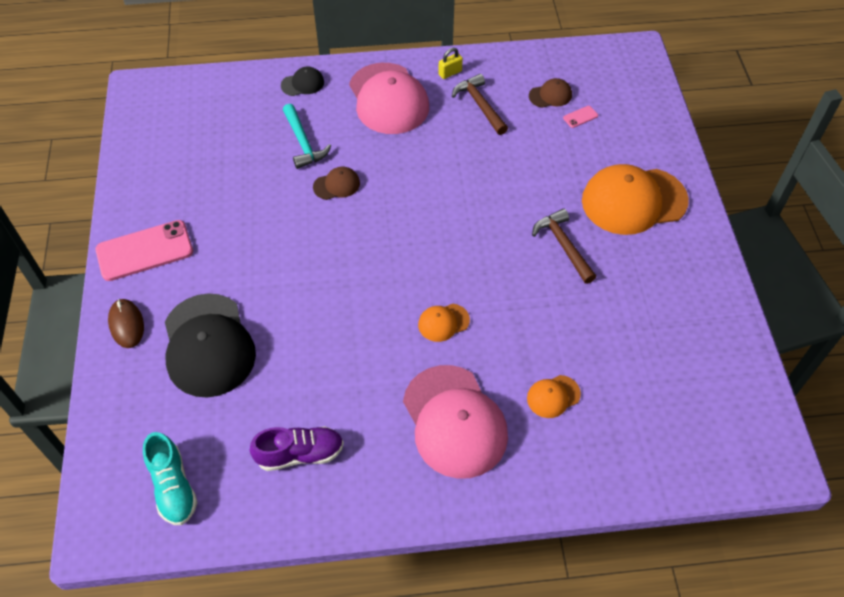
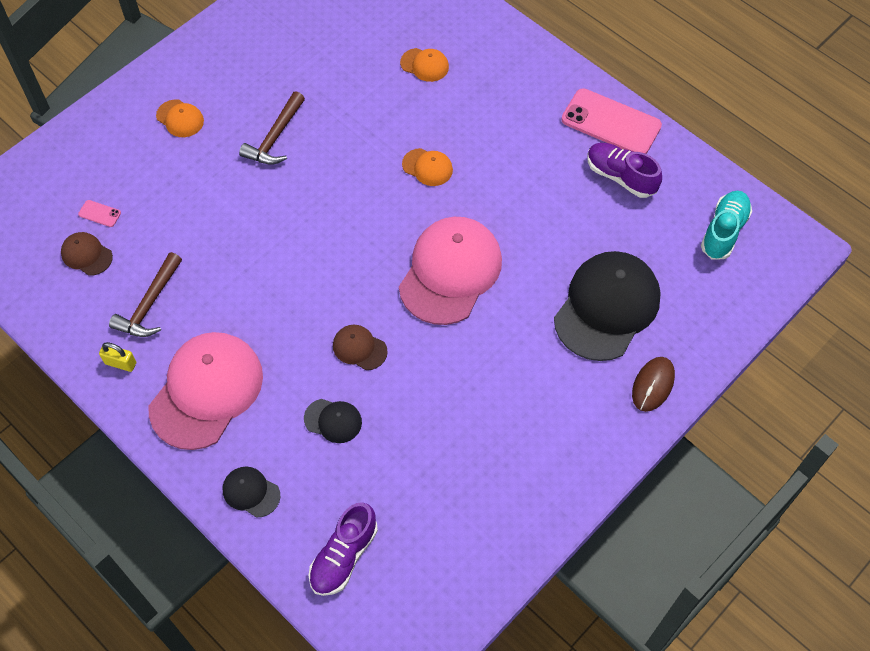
camera: 130 degrees left, 5 degrees up
(145, 251) = (578, 443): pink phone -> pink phone (611, 123)
(220, 100) = (344, 556): none -> purple shoe
(303, 143) = (333, 420): turquoise hammer -> black cap
(454, 421) = (502, 107): pink cap -> pink cap (450, 272)
(633, 201) = (180, 118): orange cap -> orange cap, size x0.45

